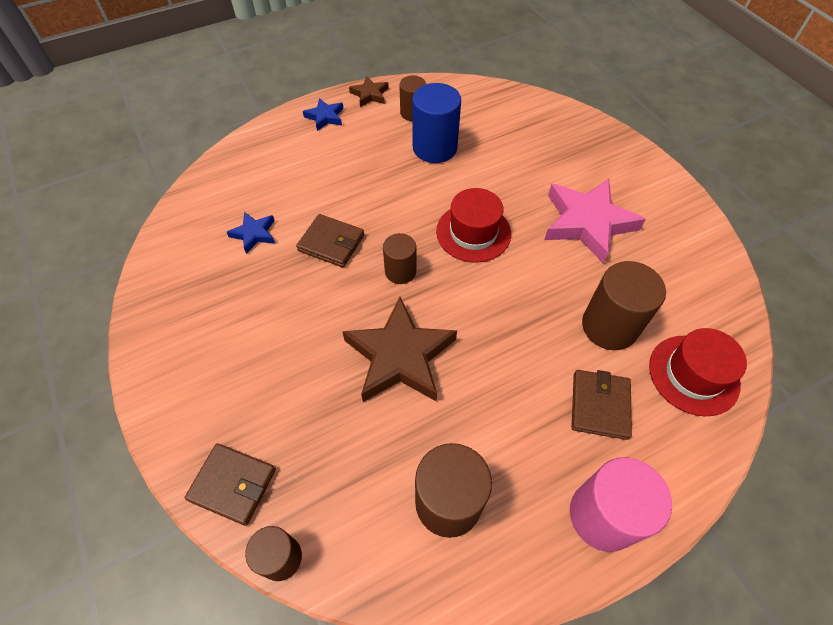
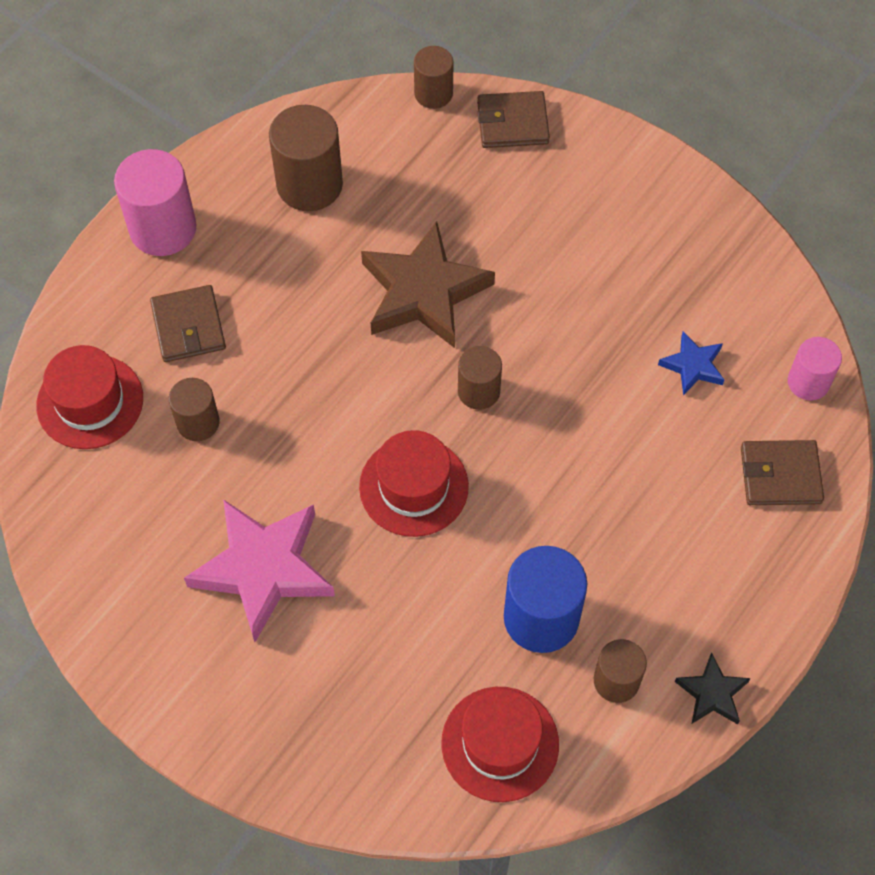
camera: 155 degrees right, 5 degrees up
(196, 199) = (808, 382): none -> pink cylinder
(325, 117) = (748, 608): blue star -> none
(331, 243) = (588, 394): brown wallet -> brown wallet (780, 475)
(370, 94) = (712, 693): brown star -> black star
(486, 110) = (500, 743): none -> red hat
(609, 326) = (198, 422): brown cylinder -> brown cylinder, size x0.60

